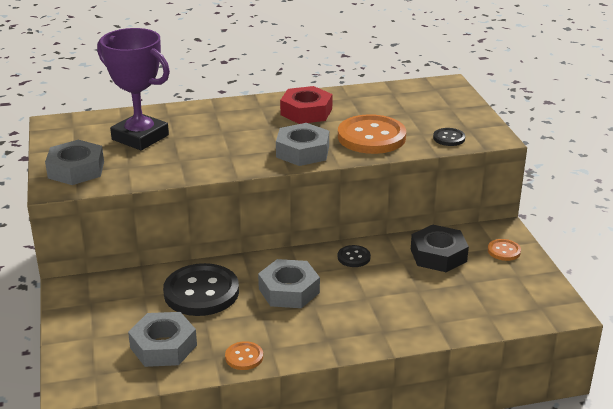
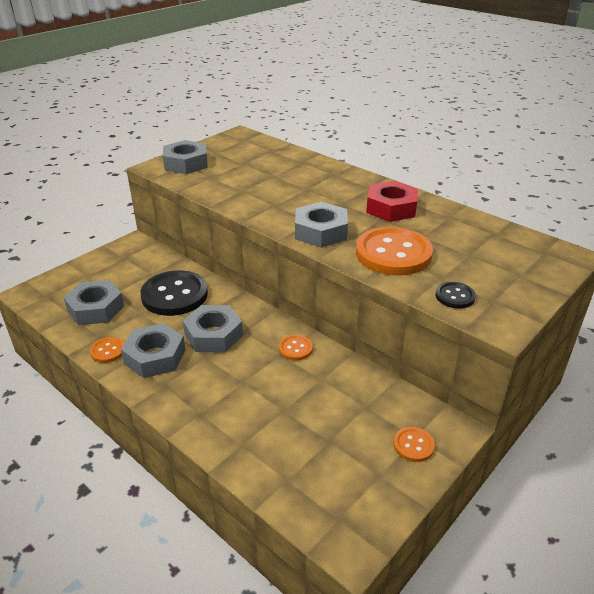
camera: 55 degrees right, 5 degrees up
(140, 137) = (257, 165): purple trophy -> none
(284, 332) = (155, 357): none -> grey nut
(354, 257) = (295, 349): black button -> orange button
(438, 255) = (354, 400): black nut -> none

